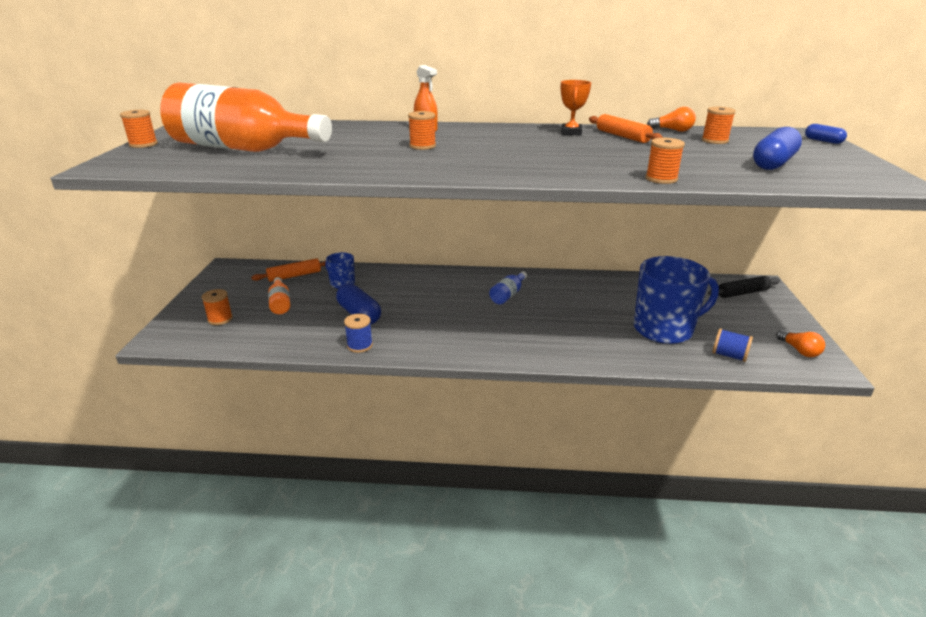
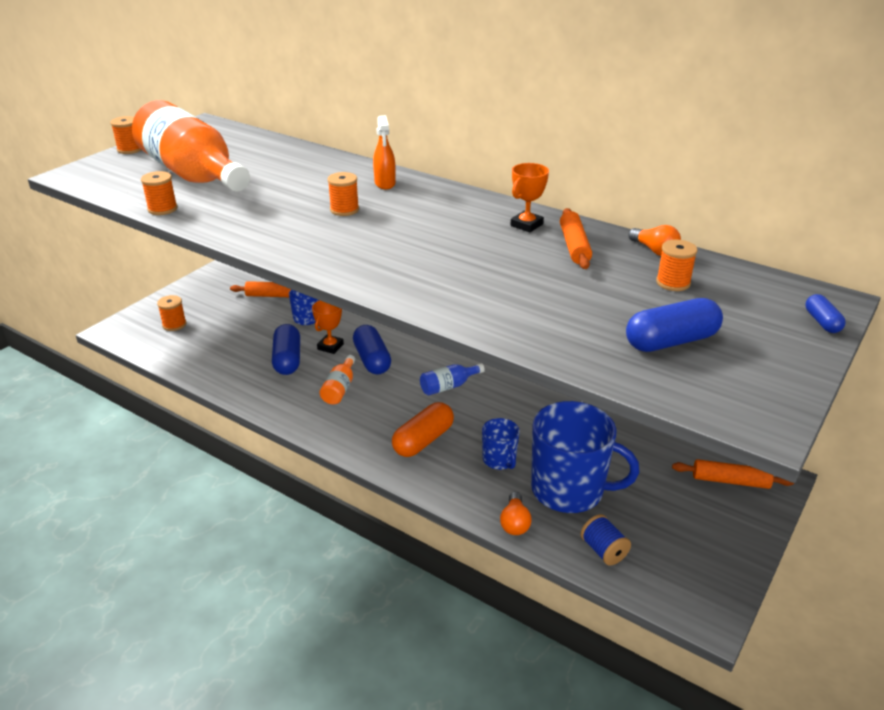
camera: 30 degrees right, 5 degrees up
(280, 303) = (234, 324): orange bottle -> orange bottle (339, 389)
(360, 345) = (256, 394): blue spool -> none
(385, 296) = (330, 347): none -> orange trophy
(430, 295) = (372, 360): none -> blue capsule
(532, 333) = (423, 440): none -> orange capsule
(599, 327) = (499, 460): none -> blue mug
(661, 179) = (495, 327): orange spool -> orange spool (162, 209)
(742, 293) = (730, 481): black rolling pin -> orange rolling pin
(799, 350) = (699, 580): orange light bulb -> orange light bulb (515, 523)

